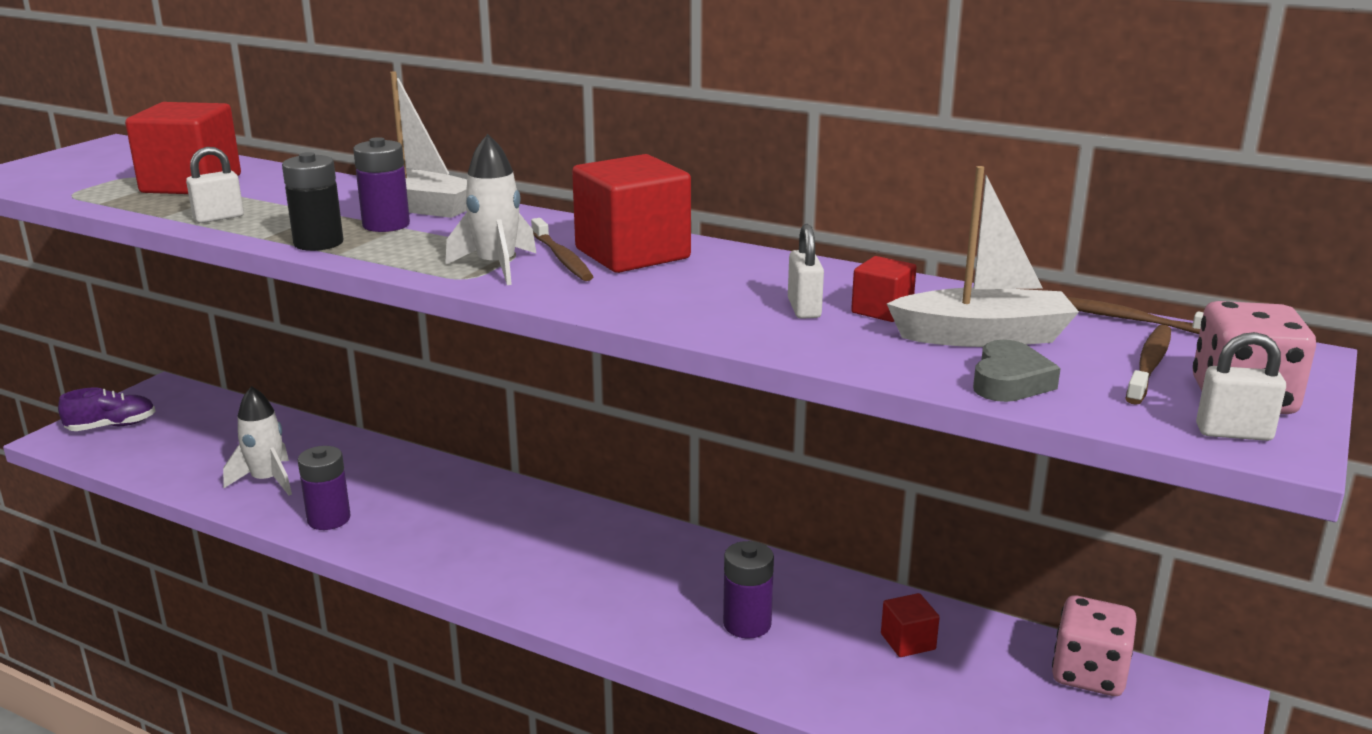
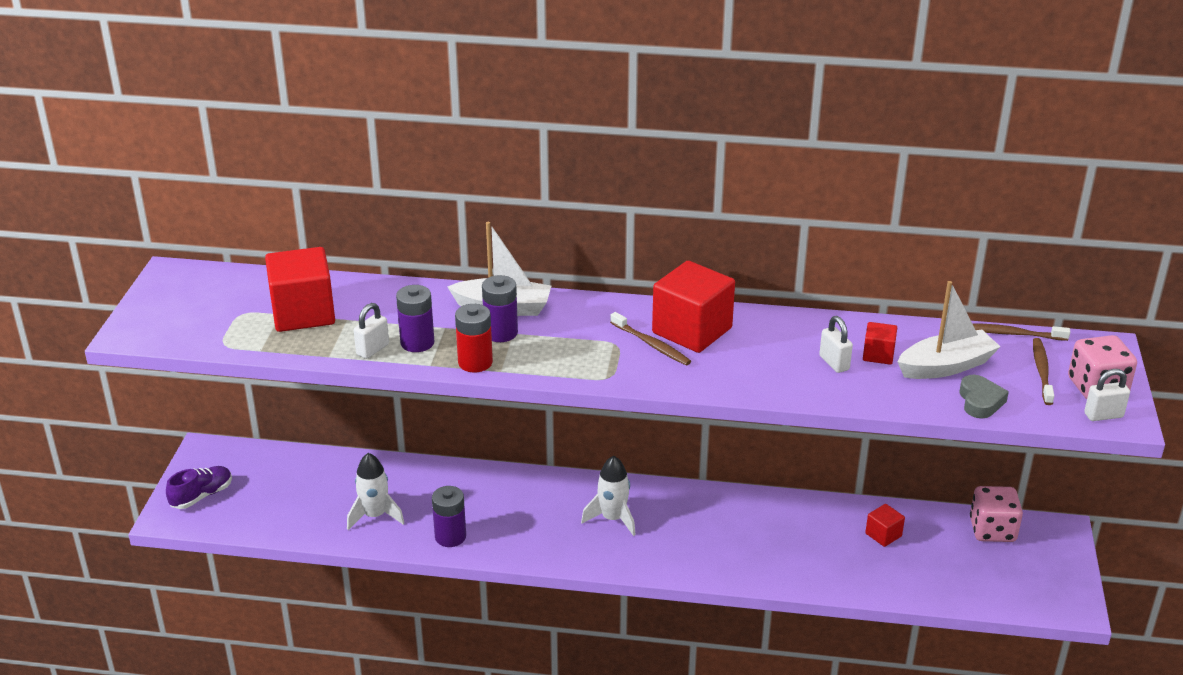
camera: 20 degrees left, 10 degrees up
(318, 243) = (475, 362): black battery -> red battery
(496, 267) = (618, 362): white rocket -> white rocket (612, 518)
(747, 624) = (783, 547): purple battery -> purple battery (417, 343)

